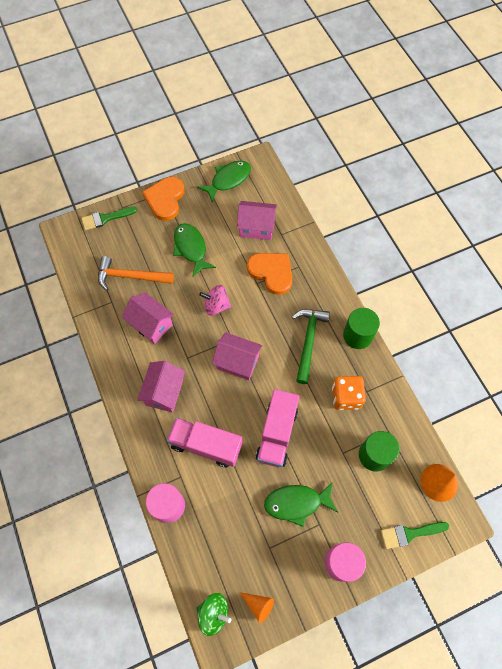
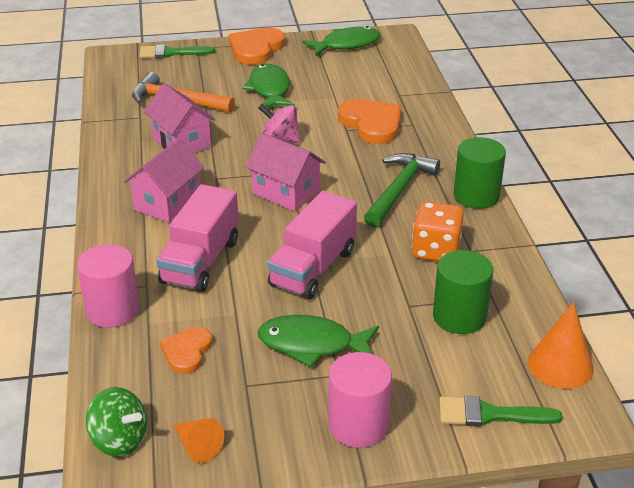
camera: 15 degrees right, 30 degrees down
(206, 445) = (200, 261): pink truck -> pink truck turned 105 degrees counterclockwise
(226, 529) = (187, 351): none -> orange heart
(256, 227) = (367, 85): pink house -> none

